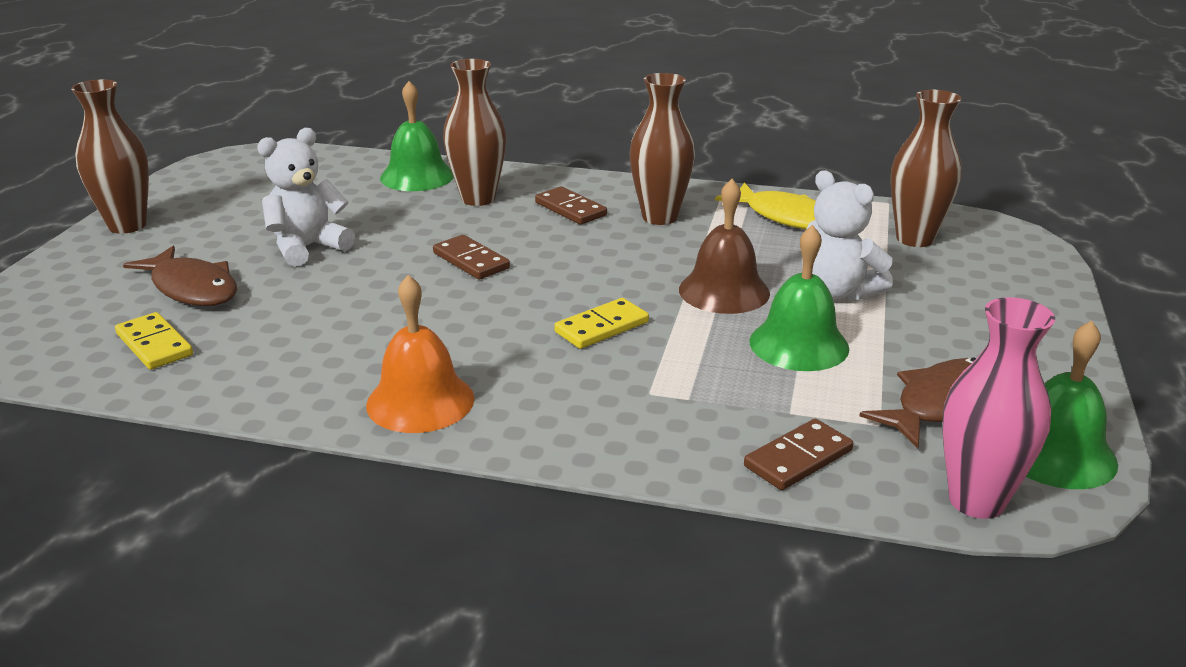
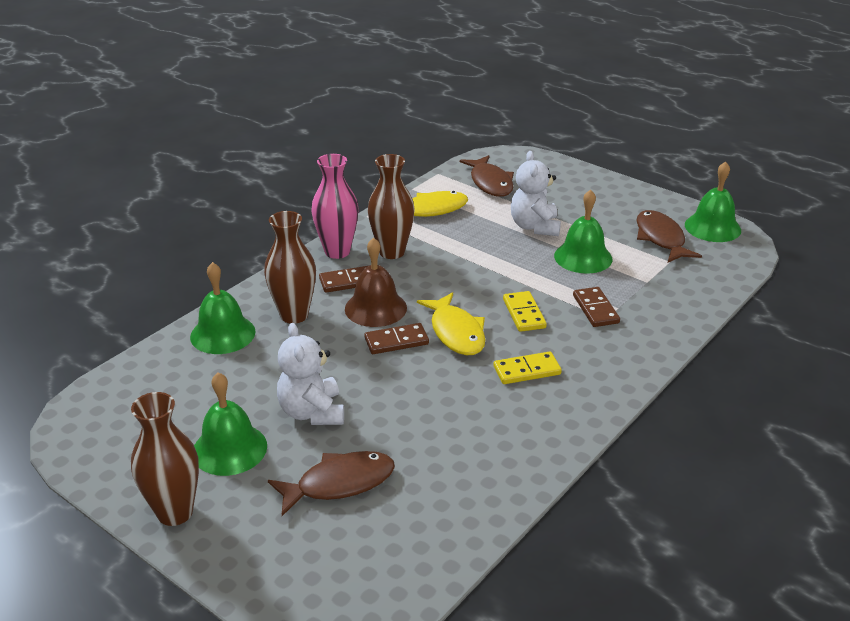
camera: 65 degrees left, 5 degrees up
(154, 345) = (423, 513): yellow domino -> yellow domino (527, 371)
(229, 225) = (229, 449): none -> green bell
(420, 401) = (572, 401): orange bell -> none
(518, 291) = (456, 332): none -> yellow fish
(724, 291) = (508, 260): brown bell -> brown bell (375, 308)
(798, 458) = (688, 293): brown domino -> brown domino (595, 309)
(837, 292) = (535, 227): white teddy bear -> white teddy bear turned 105 degrees clockwise
(914, 239) = (490, 183): brown vase -> brown fish
(976, 501) = (739, 260): pink vase -> pink vase (337, 251)

